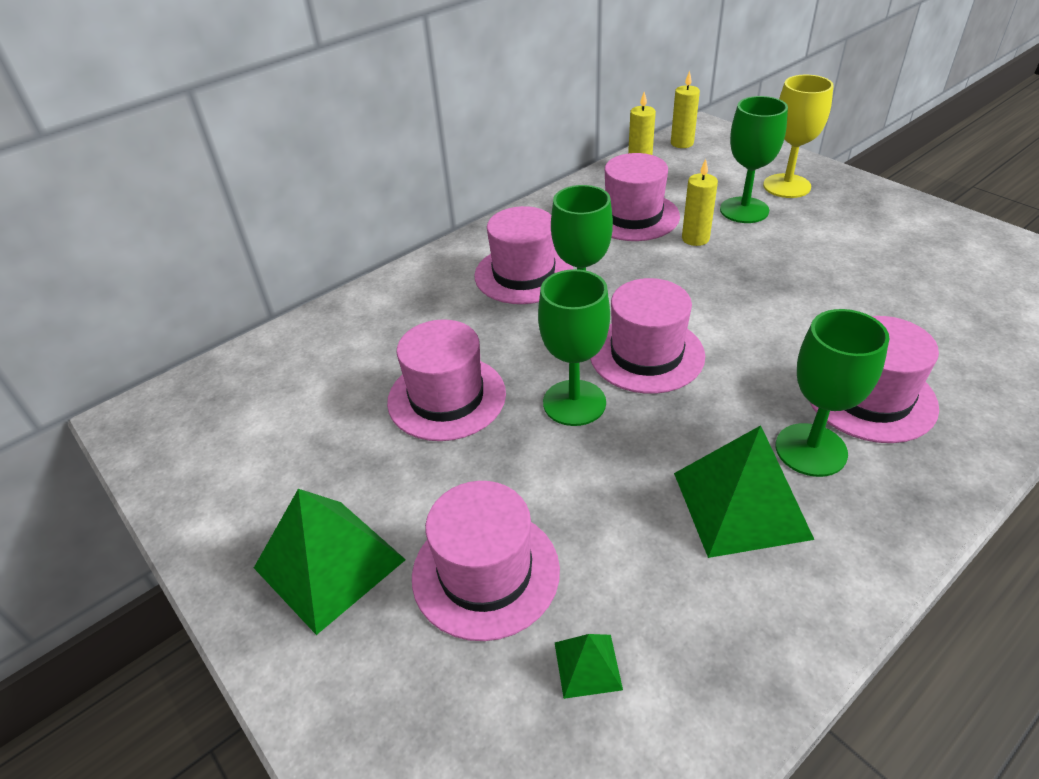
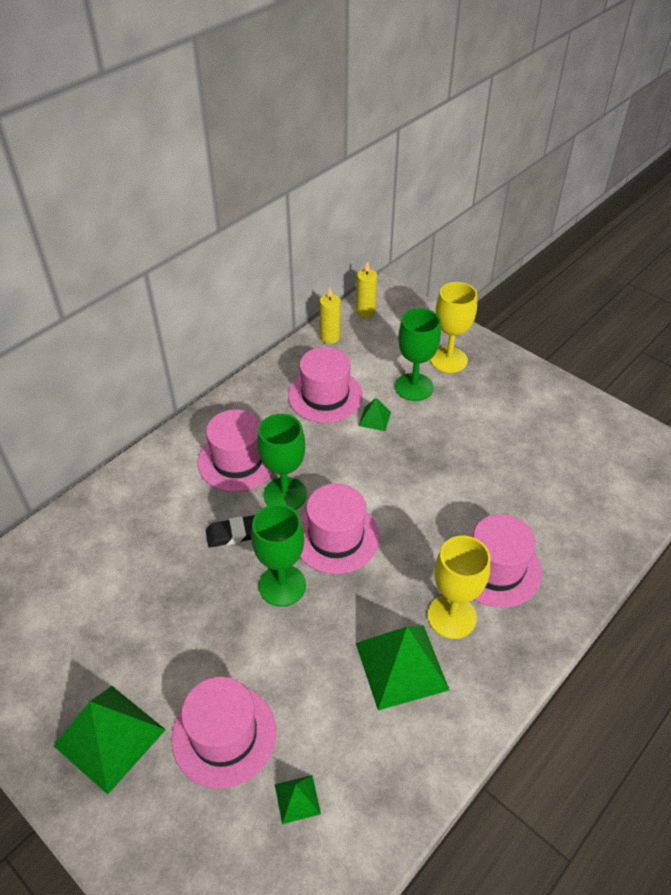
camera: 10 degrees left, 5 degrees up
(446, 397) = (184, 586): pink hat -> none
(514, 346) = (234, 534): none -> black eraser
(695, 238) = (374, 418): yellow candle -> green pyramid
(811, 450) = (451, 616): green goblet -> yellow goblet

